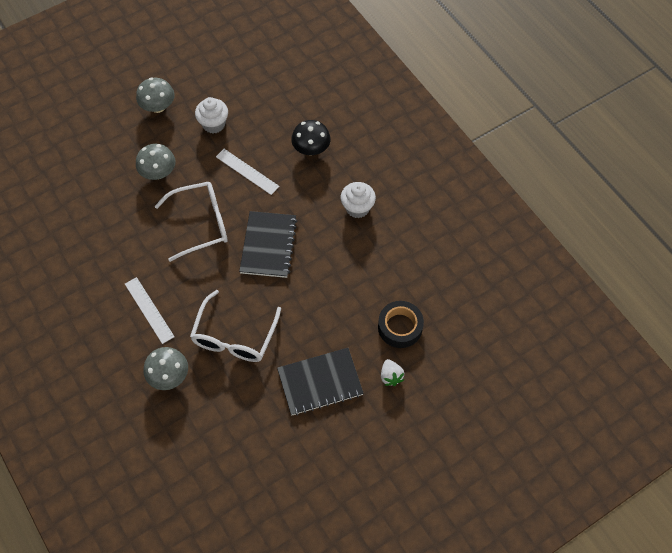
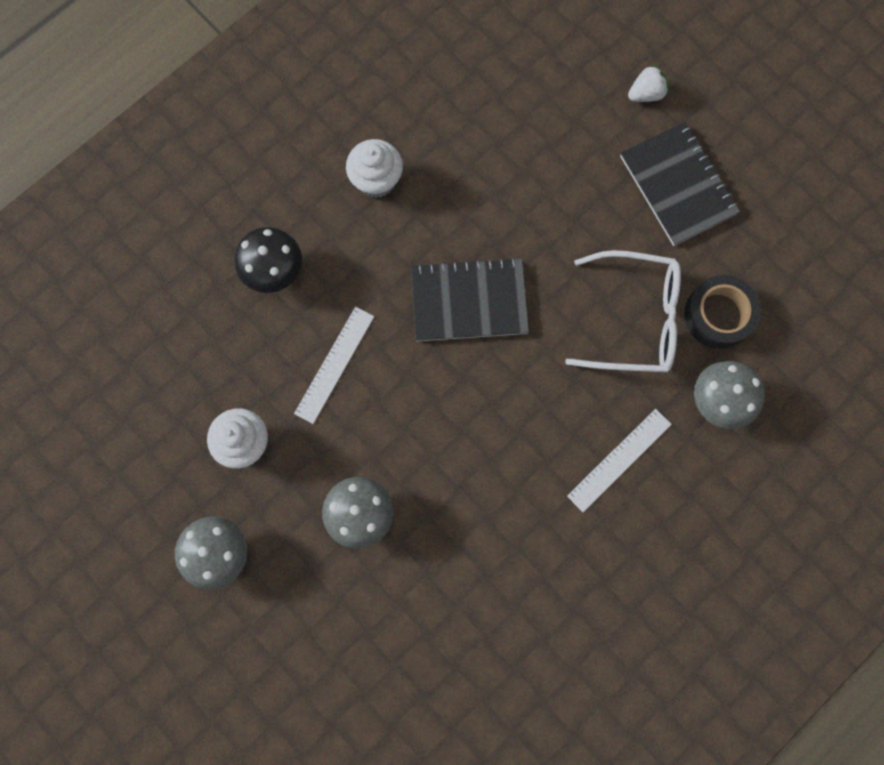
camera: 100 degrees left, 15 degrees up
(201, 224) = (448, 416): white glasses -> none
(400, 327) = (568, 92): black tape -> black tape (718, 315)

